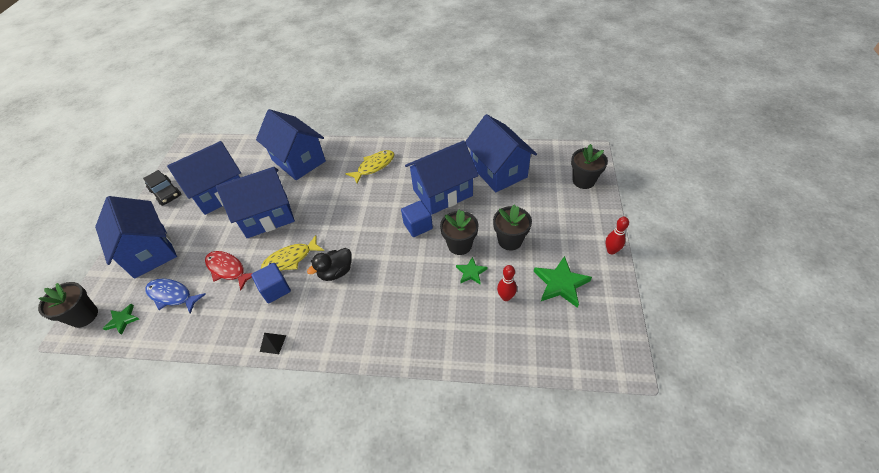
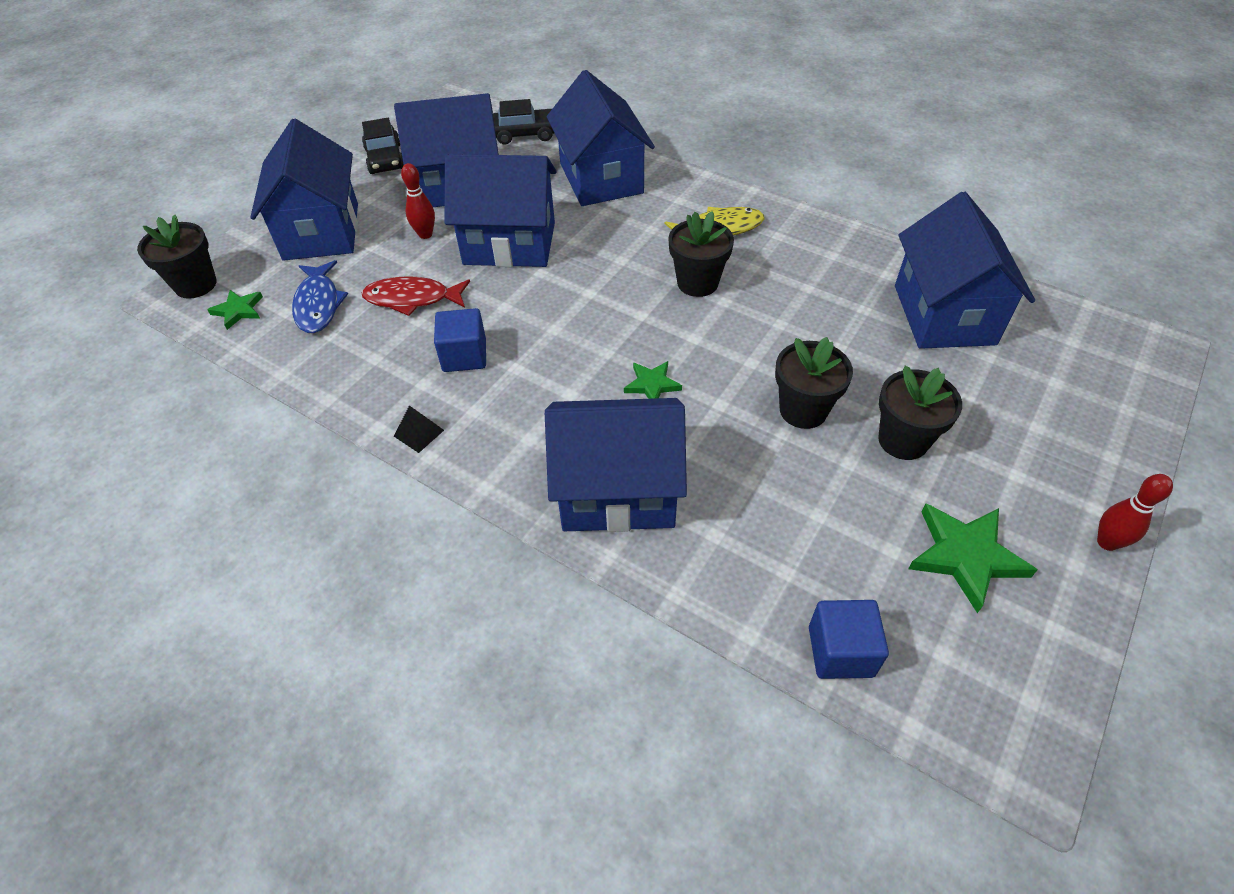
camera: 25 degrees right, 0 degrees up
(172, 295) = (318, 304): blue fish -> blue fish turned 150 degrees counterclockwise
(228, 269) = (412, 299): red fish -> red fish turned 60 degrees counterclockwise
(242, 150) = (525, 134): none -> black car
(290, 259) = (510, 320): yellow fish -> none
(336, 272) = (570, 368): black duck -> none
(418, 226) = (744, 350): blue cube -> blue cube (840, 651)
(442, 192) = (818, 313): blue house -> blue house (617, 491)
(471, 272) = (800, 464): green star -> green star (652, 384)
(506, 297) = (843, 532): red bowling pin -> red bowling pin (425, 234)
(583, 181) = (1114, 393): black flower pot -> black flower pot (697, 283)

